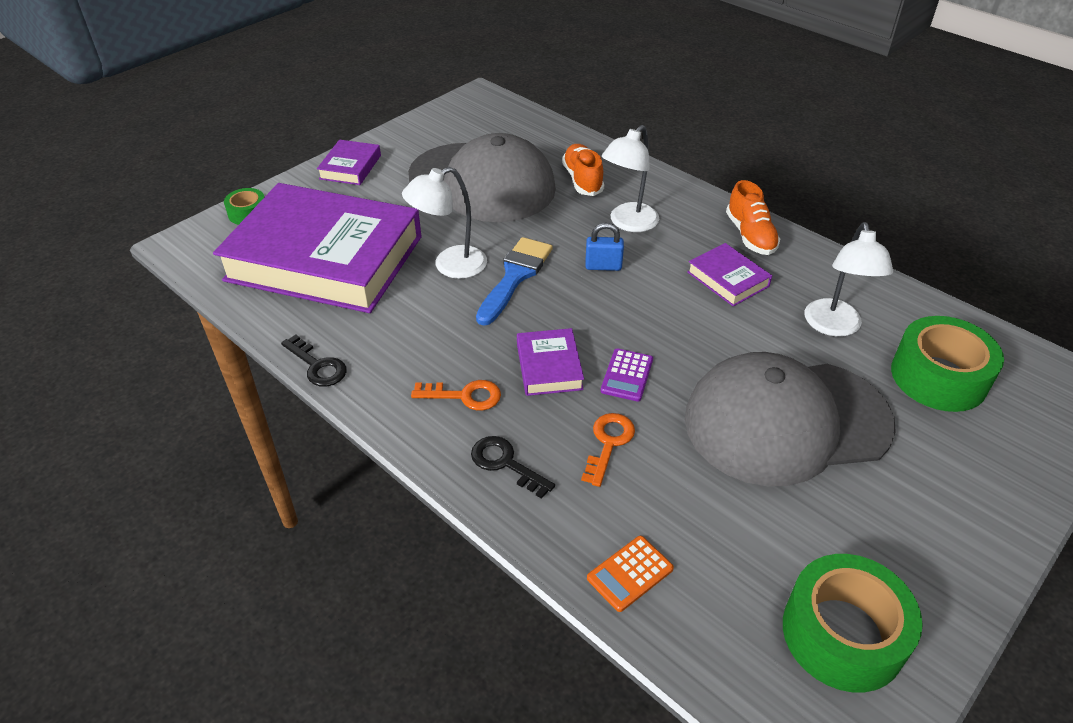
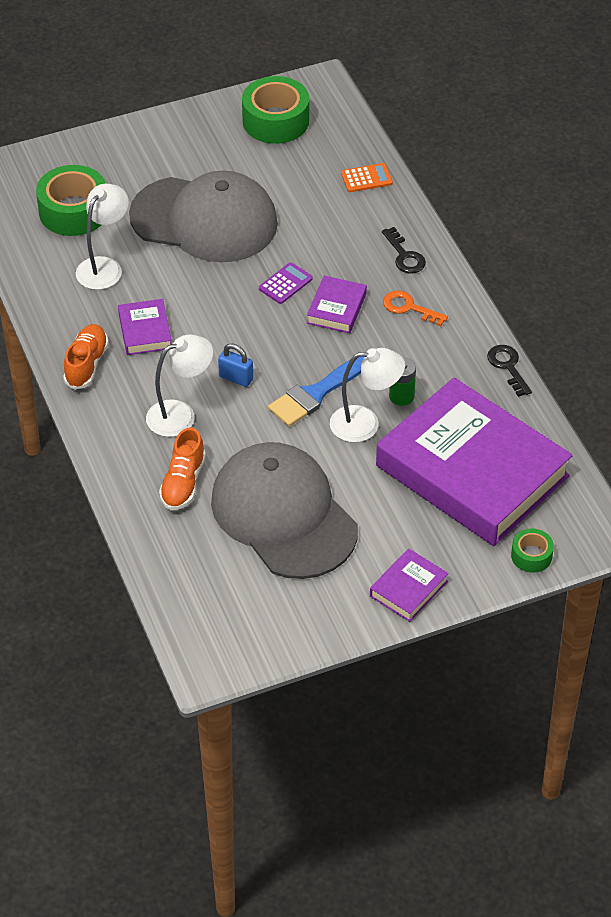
camera: 155 degrees left, 5 degrees up
(426, 300) = (401, 396): none -> green battery
(608, 443) = (330, 245): orange key -> none

